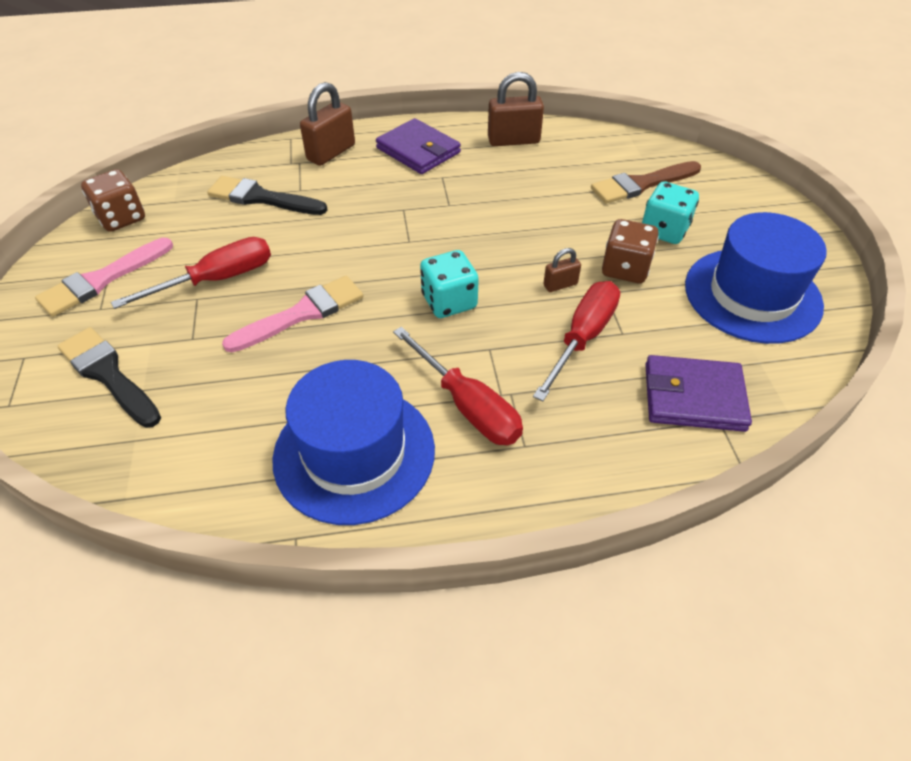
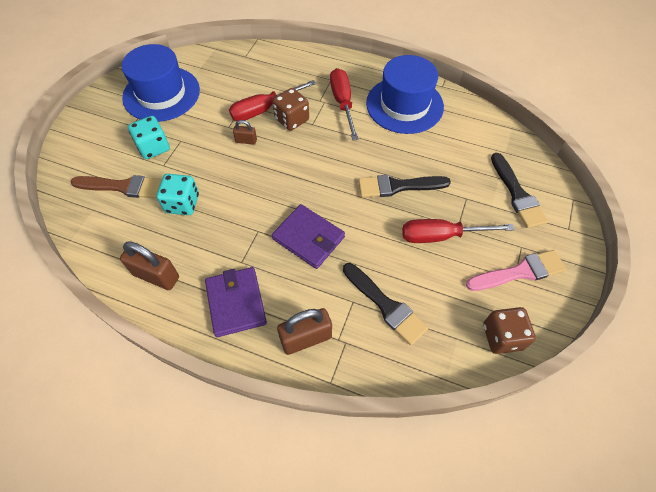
camera: 150 degrees left, 10 degrees up
(302, 313) = (398, 186): pink brush -> black brush
(449, 301) = (312, 157): turquoise dice -> turquoise dice (182, 203)
(625, 269) = (203, 134): brown dice -> brown dice (292, 119)
(693, 397) = (245, 67): purple wallet -> purple wallet (308, 238)

